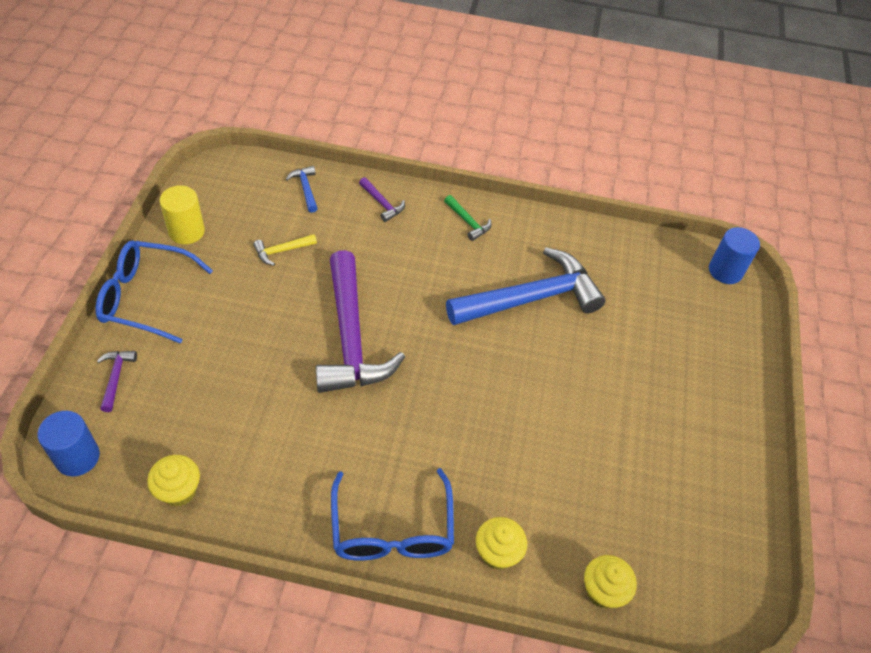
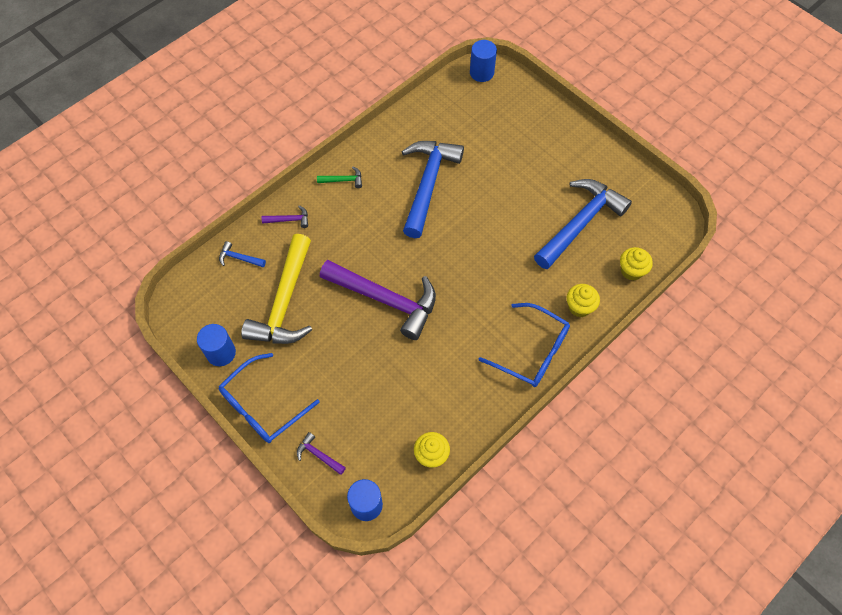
camera: 50 degrees left, 10 degrees up
(186, 231) = (221, 353): yellow cylinder -> blue cylinder
(282, 251) = (285, 302): yellow hammer -> yellow hammer, size x2.47
(620, 487) = (580, 223): none -> blue hammer

